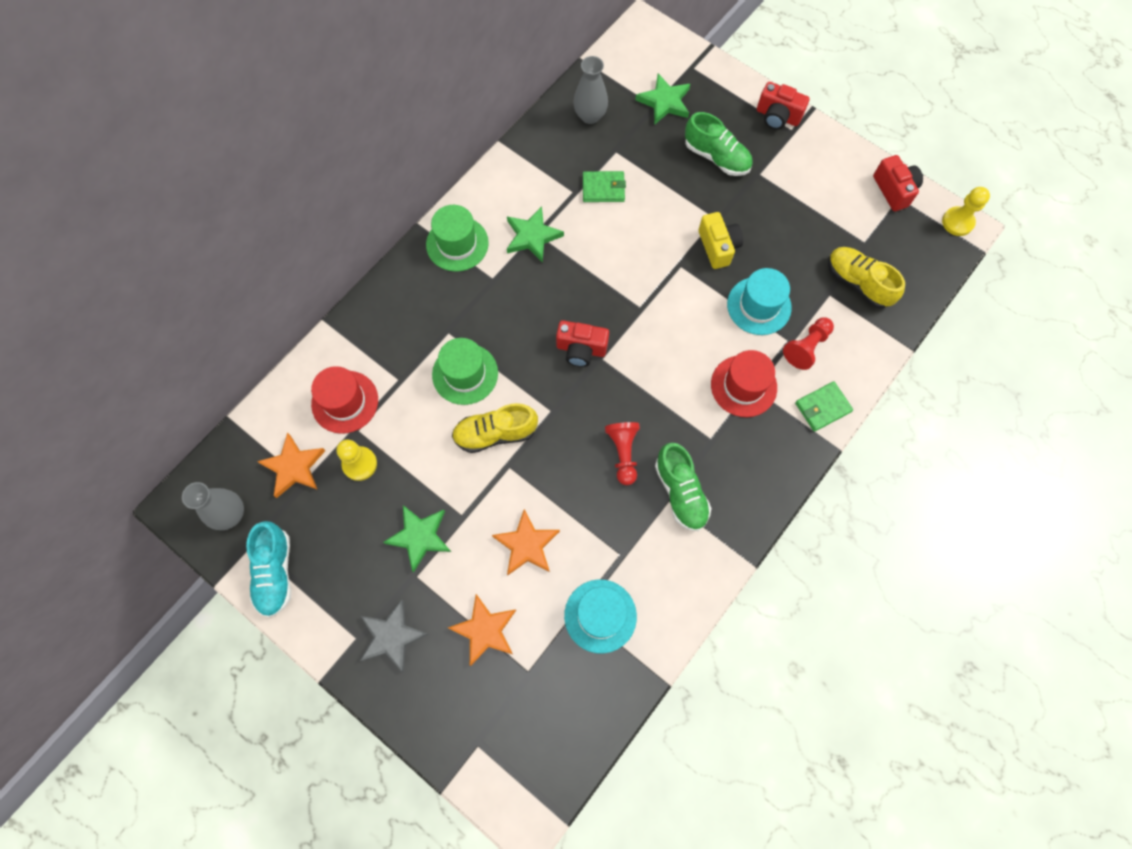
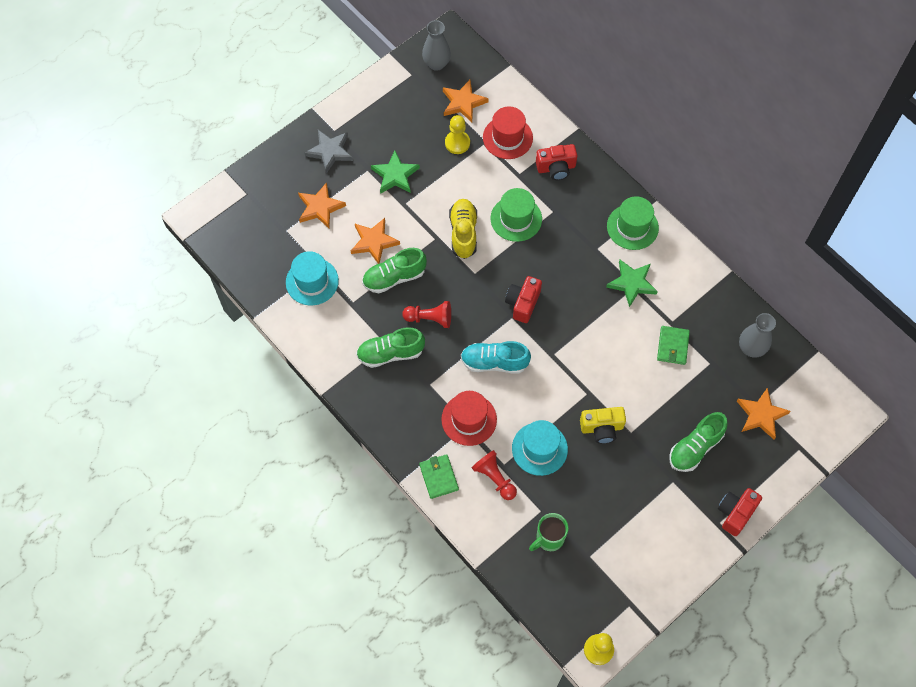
camera: 100 degrees right, 5 degrees down
(275, 572) = (390, 87): turquoise shoe -> turquoise shoe (494, 362)
(574, 508) = (394, 277): none -> green shoe
(664, 102) = (761, 415): green star -> orange star
(858, 283) = (549, 538): yellow shoe -> green mug
(894, 190) = (641, 600): red camera -> red camera (556, 168)

